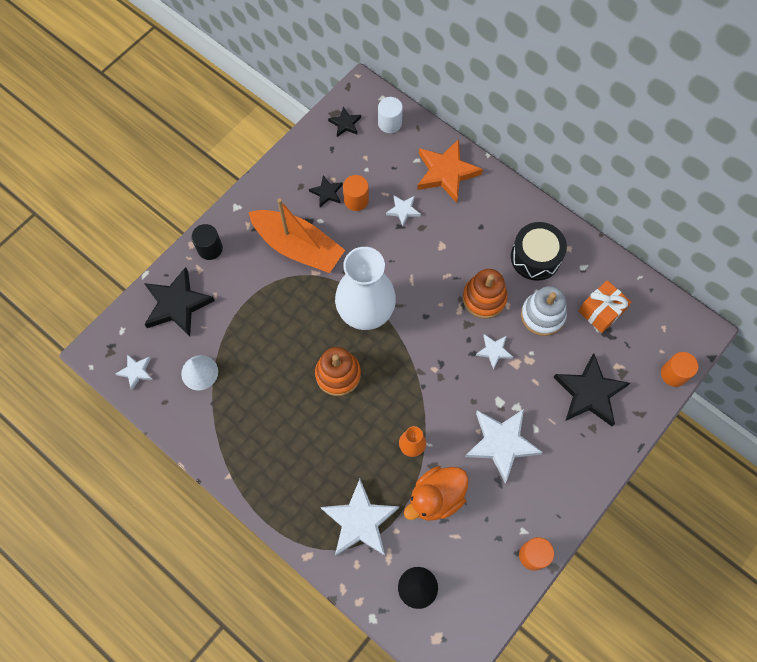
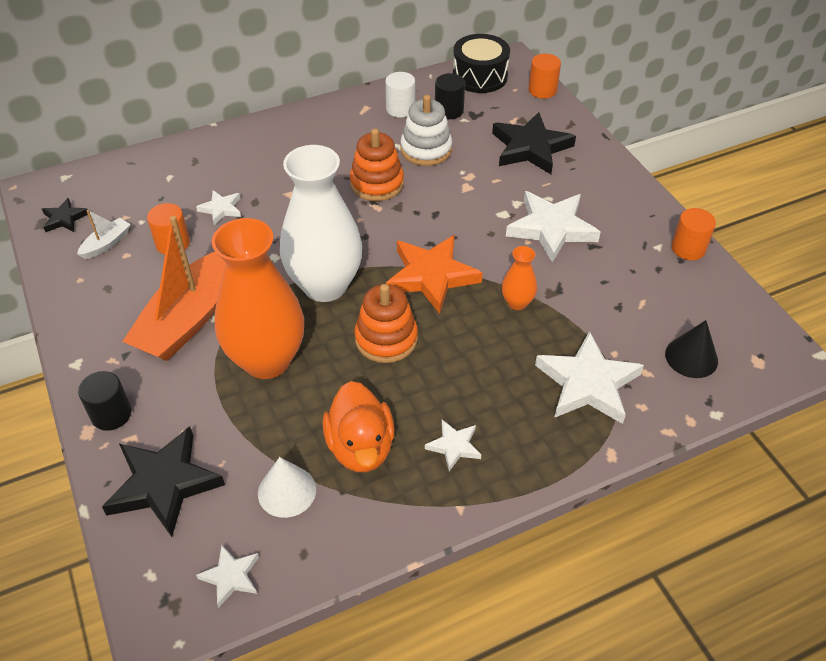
camera: 65 degrees left, 20 degrees down
(287, 311) = (267, 360): none -> orange vase
(298, 247) = (188, 319): orange boat -> orange boat turned 150 degrees clockwise
(327, 192) = (139, 266): black star -> none
(336, 162) = (106, 244): none -> white boat
(390, 123) = (102, 182): white cylinder -> white cylinder (400, 109)
(436, 497) = (589, 303): orange duck -> orange duck (360, 447)
(446, 172) = (206, 160): orange star -> orange star (431, 276)
(494, 351) = (442, 197): white star -> white star (454, 446)
(535, 257) = (358, 132): black drum -> black drum (480, 76)
(601, 311) = (449, 111): orange gift -> black cylinder

